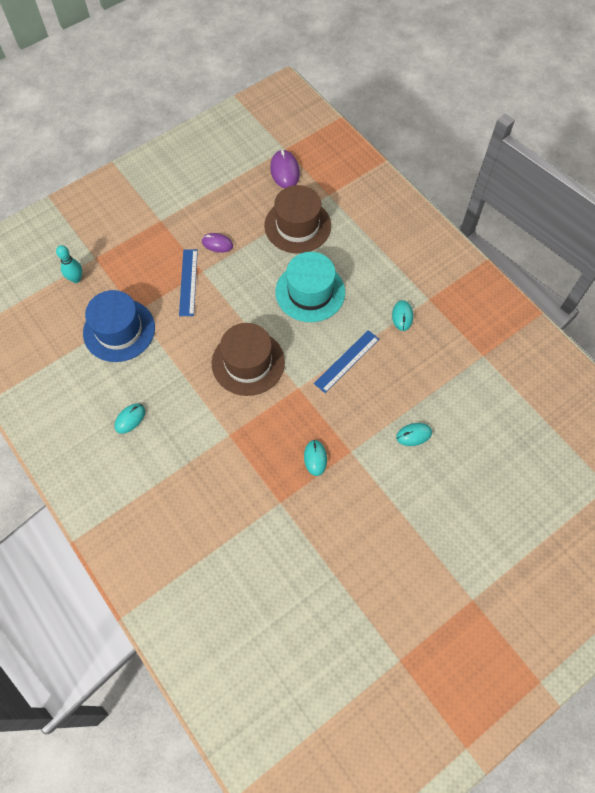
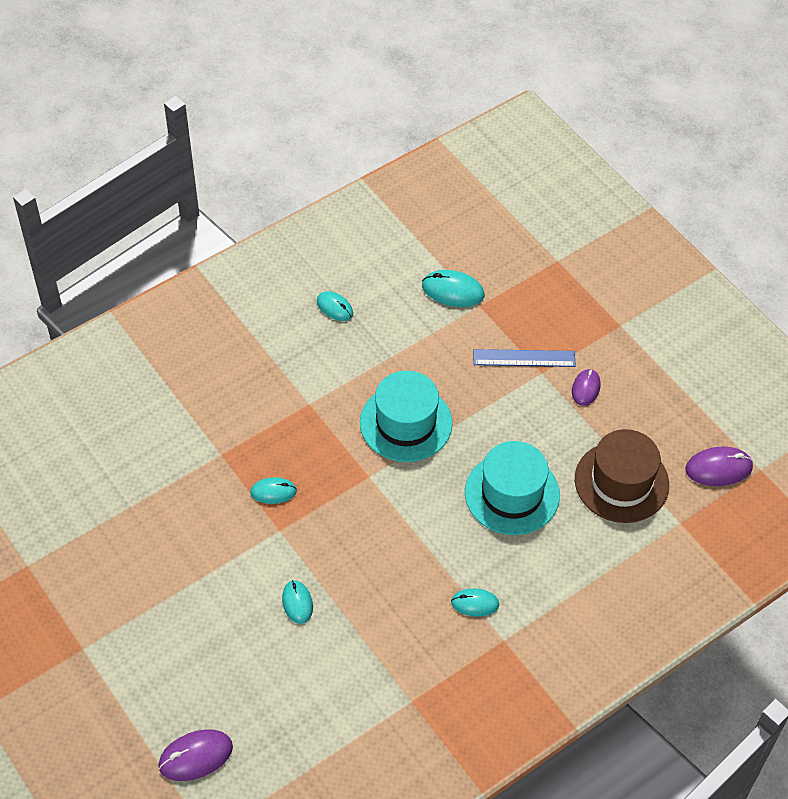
camera: 90 degrees right, 10 degrees down
(76, 279) = (525, 244): turquoise bowling pin -> none
(119, 330) = (453, 291): blue hat -> turquoise mouse
(248, 362) = (406, 423): brown hat -> turquoise hat
(347, 361) = (406, 532): blue ruler -> none
(550, 500) = (195, 756): none -> purple mouse

